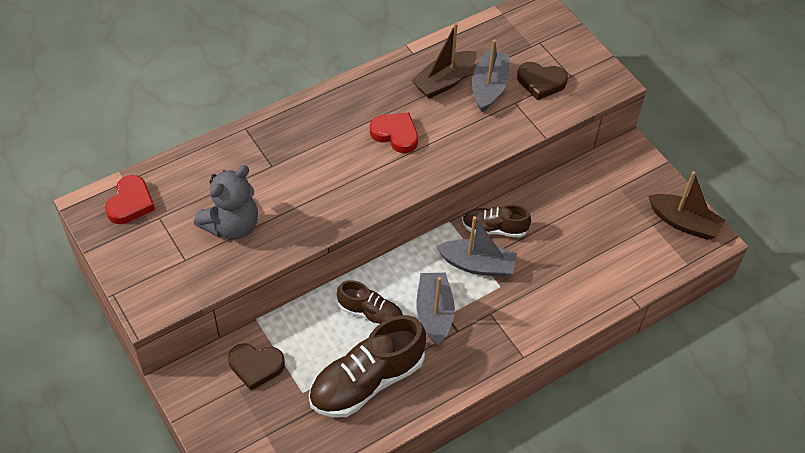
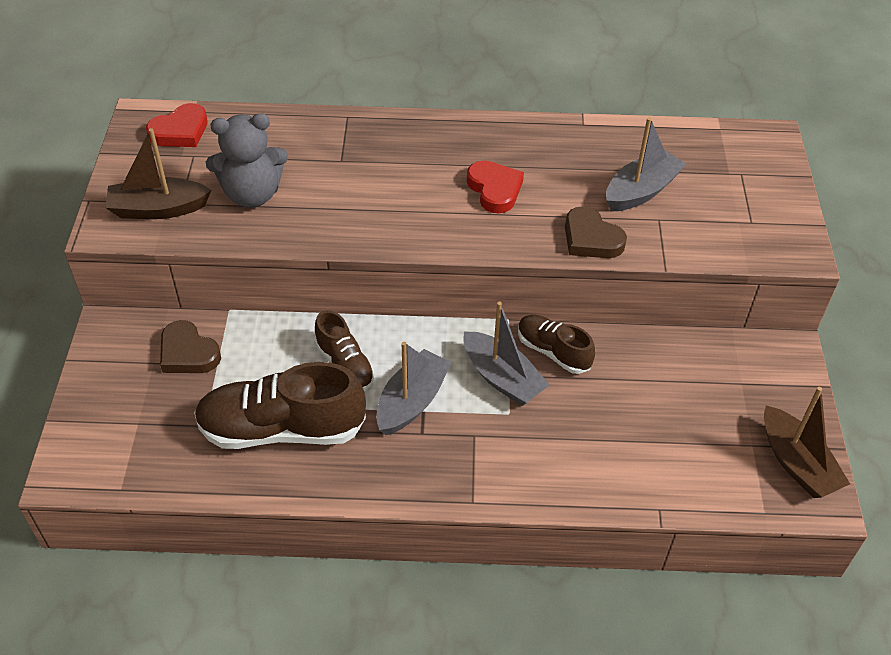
camera: 35 degrees right, 5 degrees down
(444, 81) = (594, 164): brown boat -> brown boat (158, 209)
(541, 82) = (708, 213): brown heart -> brown heart (591, 239)

